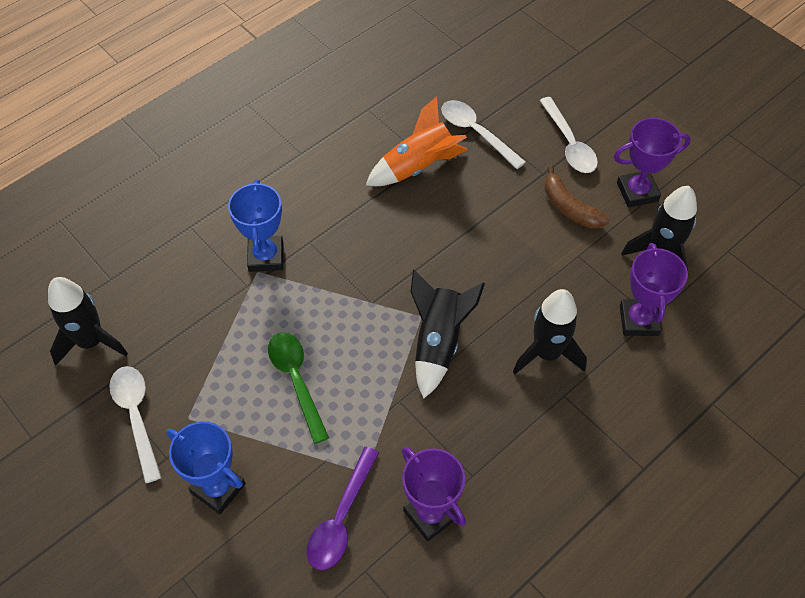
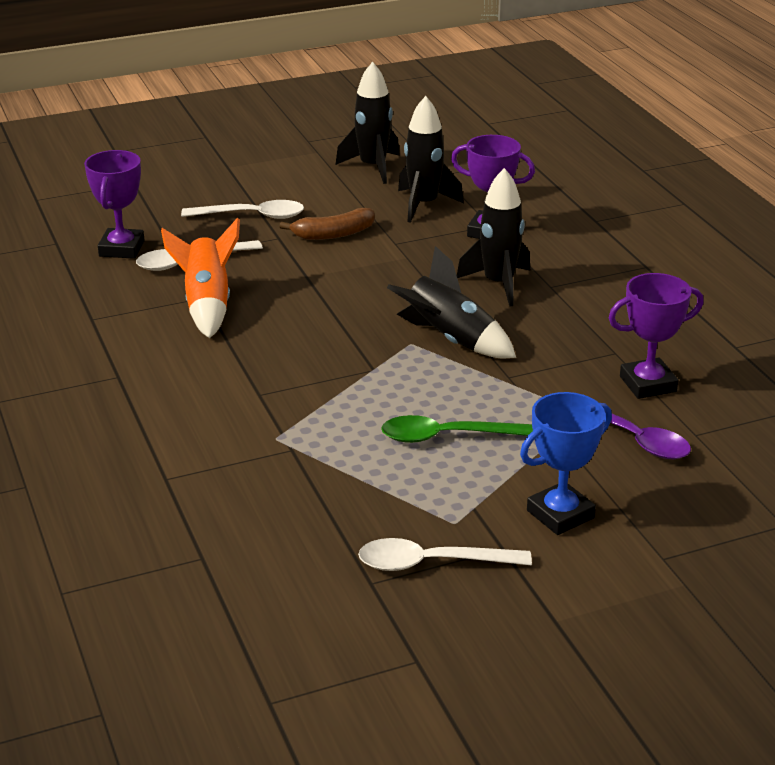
camera: 70 degrees left, 25 degrees down
(91, 342) = (294, 587): black rocket -> black rocket (373, 167)
(266, 257) = (258, 428): blue trophy -> none
(637, 192) = (341, 197): purple trophy -> purple trophy (121, 249)

